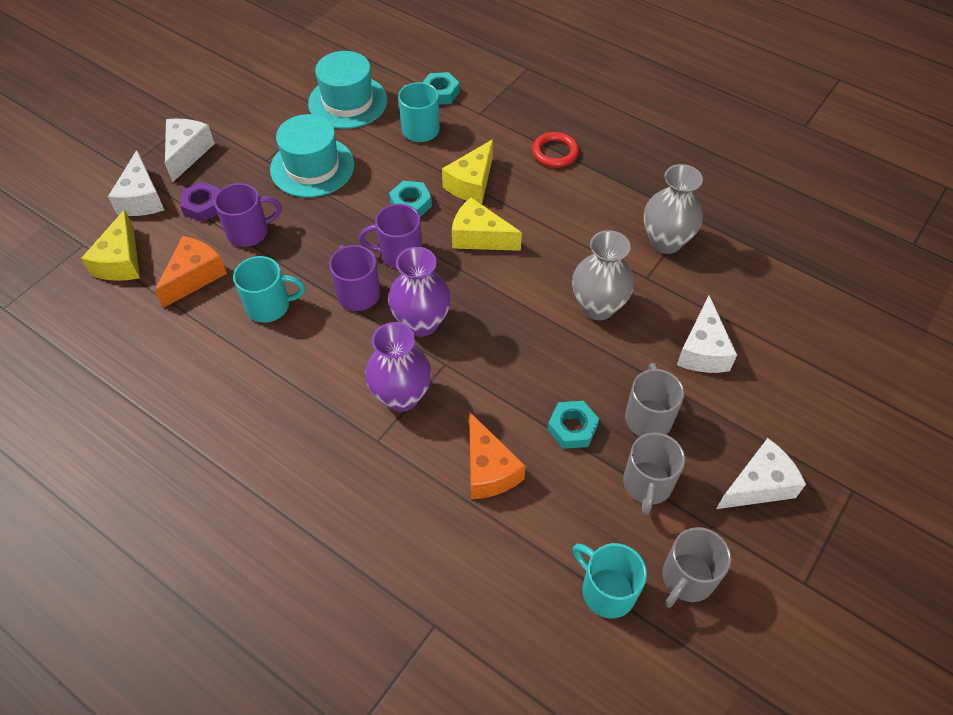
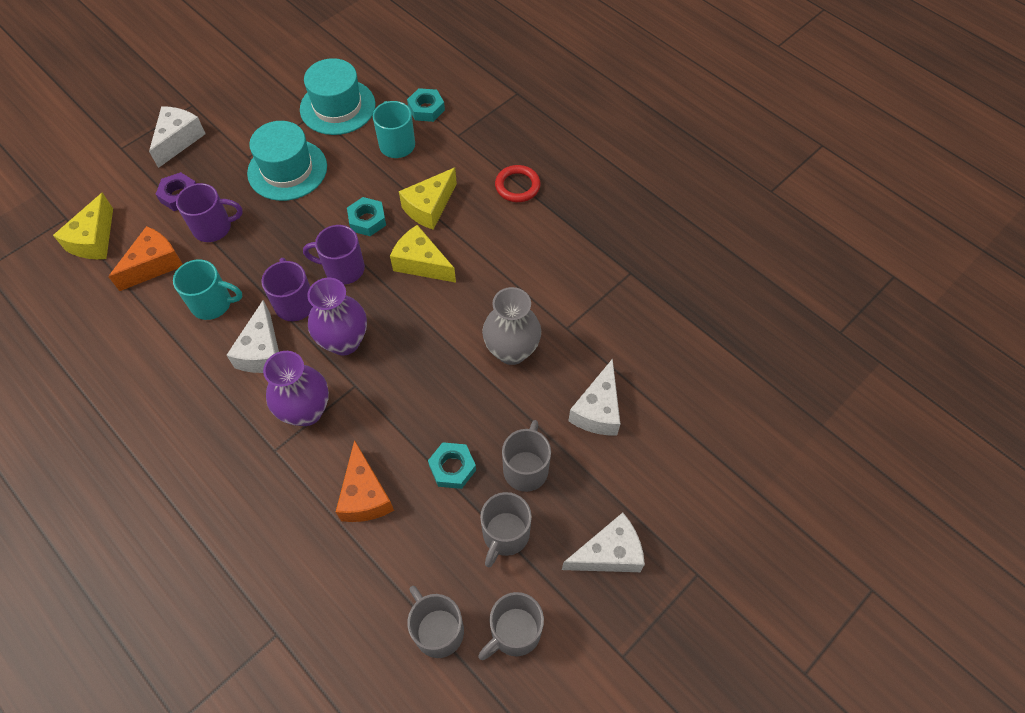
camera: 10 degrees right, 5 degrees up
(142, 198) = (127, 180): white cheese -> white cheese (262, 351)
(606, 590) = (438, 630): turquoise mug -> grey mug
(665, 241) = (596, 294): grey vase -> none

